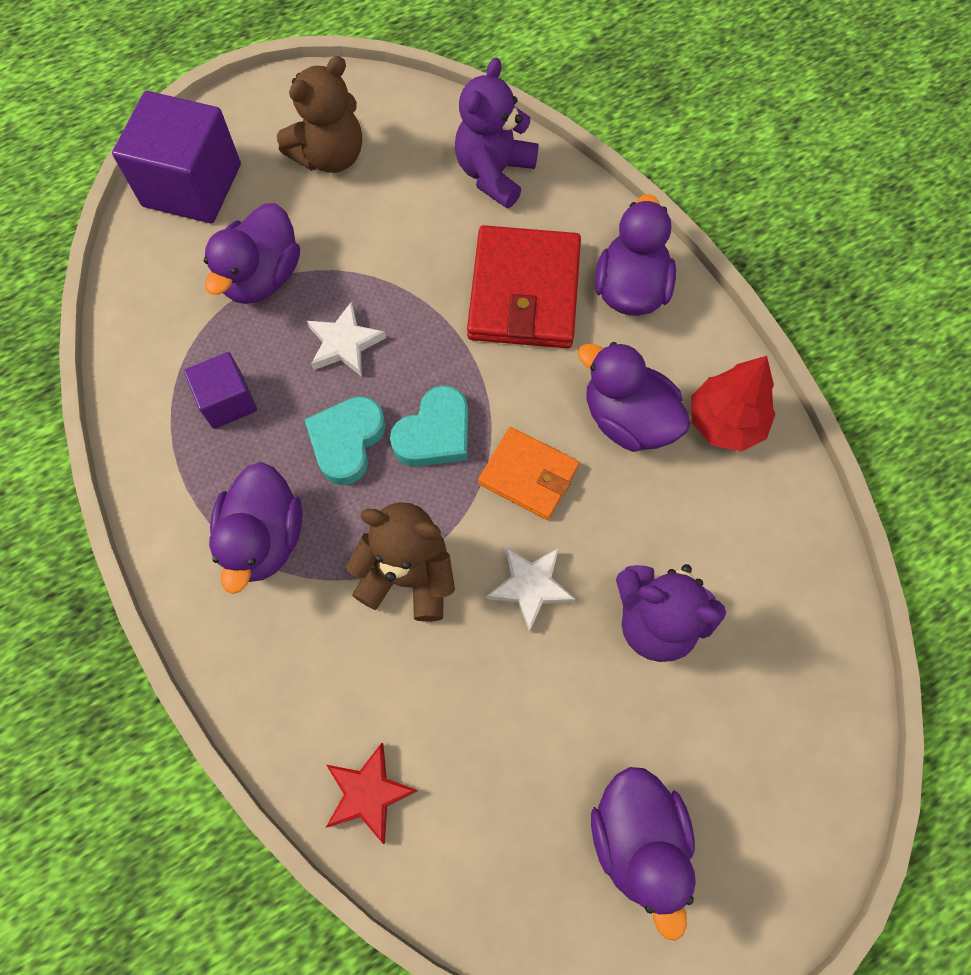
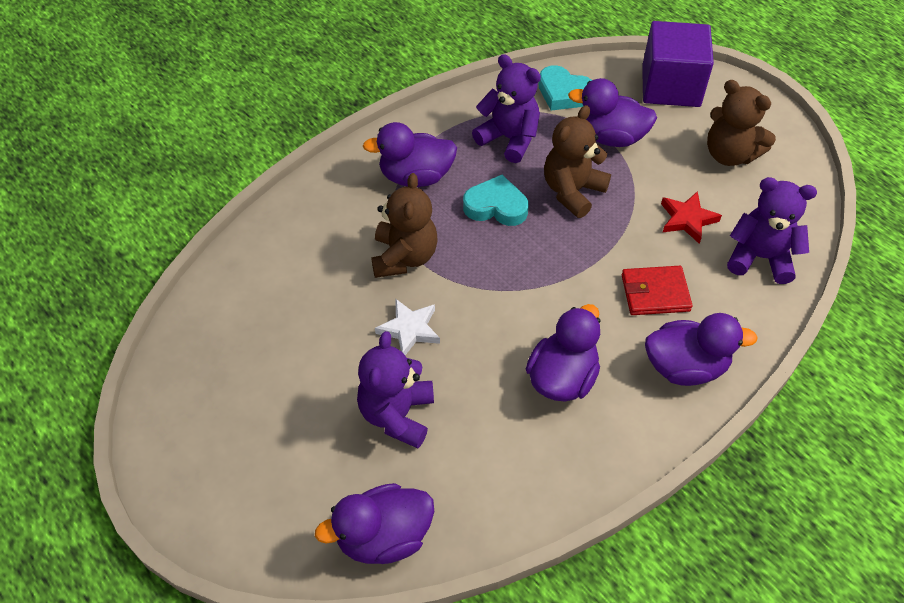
camera: 80 degrees right, 15 degrees down
(227, 401) = (509, 139): purple cube -> purple teddy bear
(344, 343) = (572, 191): white star -> brown teddy bear
(368, 793) = (255, 260): red star -> red star (687, 219)
(435, 434) = (515, 255): turquoise heart -> turquoise heart (564, 93)
(524, 292) = (655, 293): red wallet -> red wallet, size x0.60
(528, 475) = (497, 317): orange wallet -> none
(638, 840) = (235, 418): purple duck -> purple duck (383, 537)
(725, 422) = (580, 450): red tree -> none

